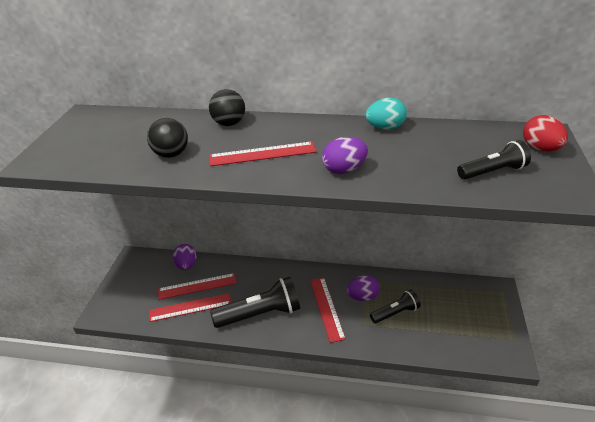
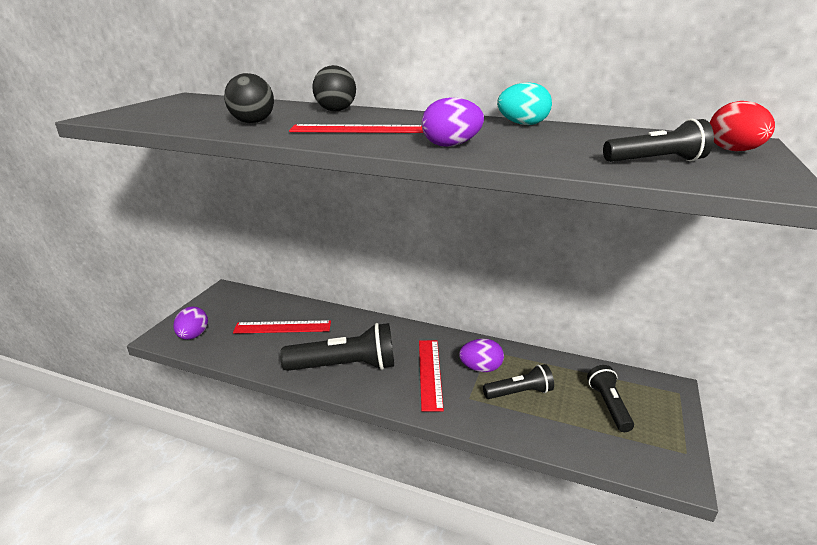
camera: 10 degrees right, 10 degrees down
(186, 265) = (279, 306): purple egg -> purple egg (193, 336)
(190, 307) = (265, 346): red ruler -> none
(458, 312) = (608, 405): none -> black flashlight

